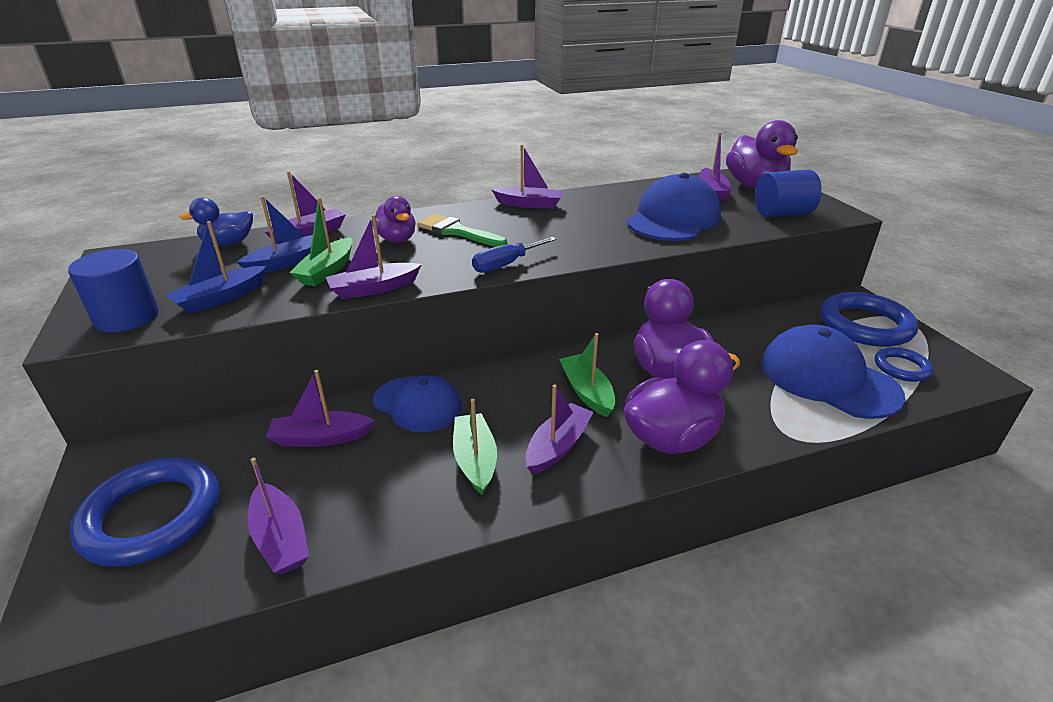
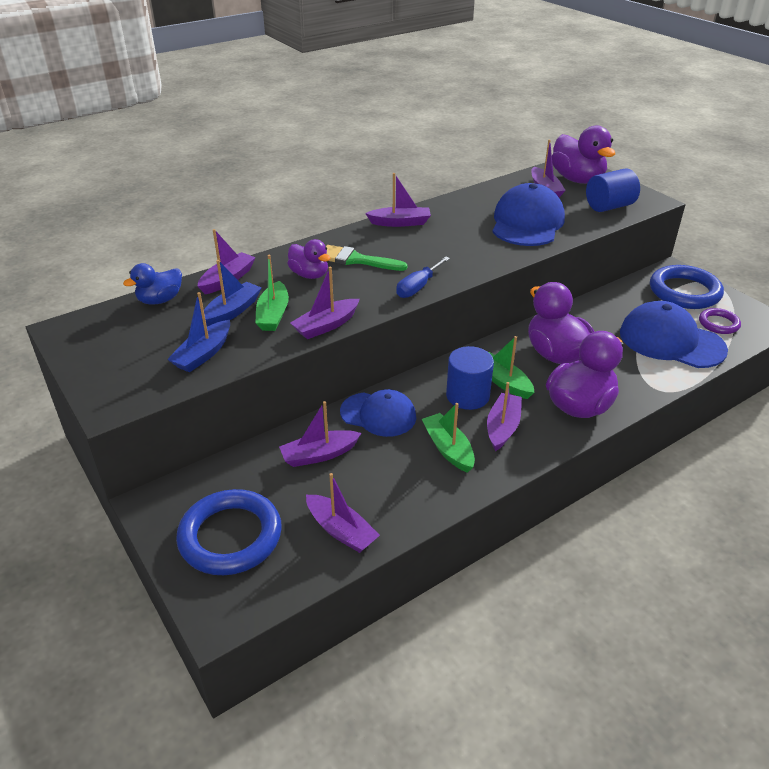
camera: 15 degrees left, 5 degrees up
(127, 317) = (138, 384): blue cylinder -> blue cylinder (467, 396)
(901, 368) = (718, 324): blue ring -> purple ring

